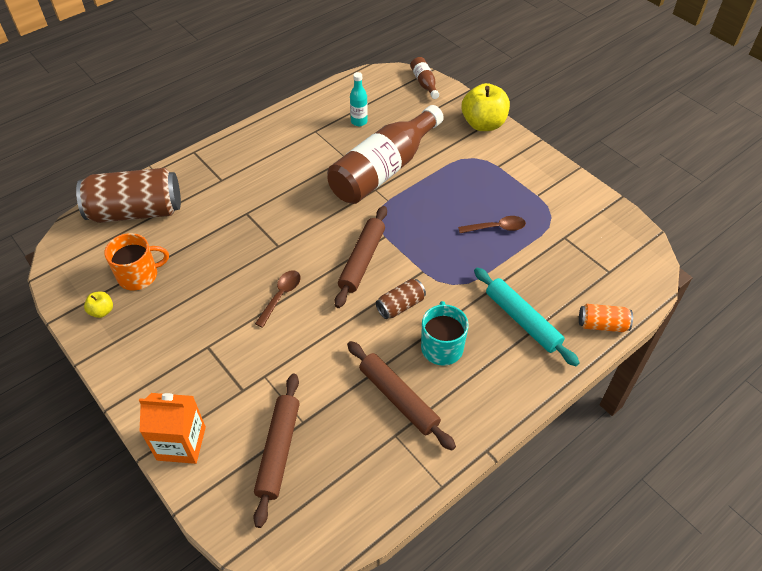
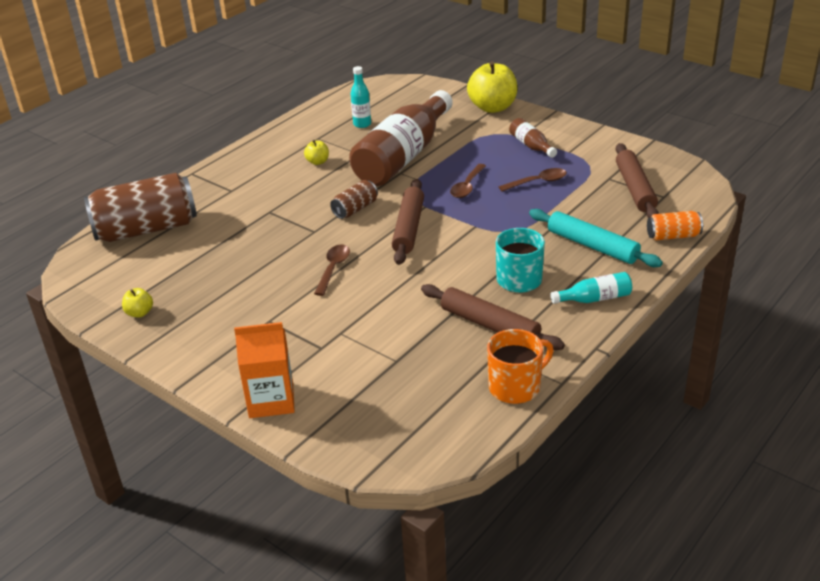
camera: 10 degrees left, 15 degrees down
(139, 275) = (170, 278): orange mug -> orange mug (515, 387)
(278, 450) = (379, 387): brown rolling pin -> brown rolling pin (635, 188)
(306, 160) = (317, 162): none -> yellow apple
(400, 305) = (463, 255): brown can -> brown can (355, 209)
(424, 83) = (419, 86): brown bottle -> brown bottle (531, 146)
(430, 220) = (467, 186): none -> brown spoon
(504, 388) = (594, 299): none -> turquoise bottle

